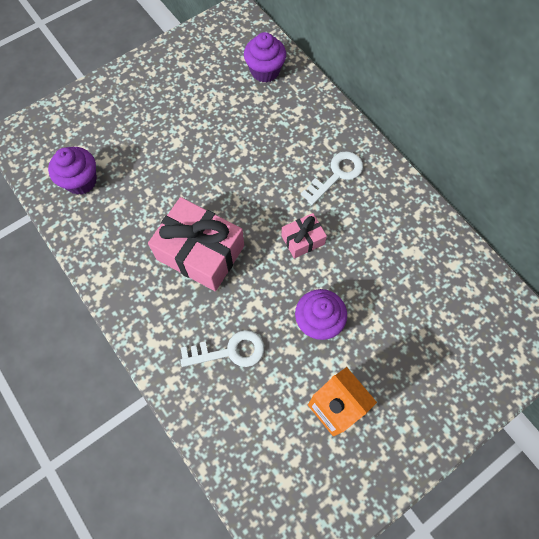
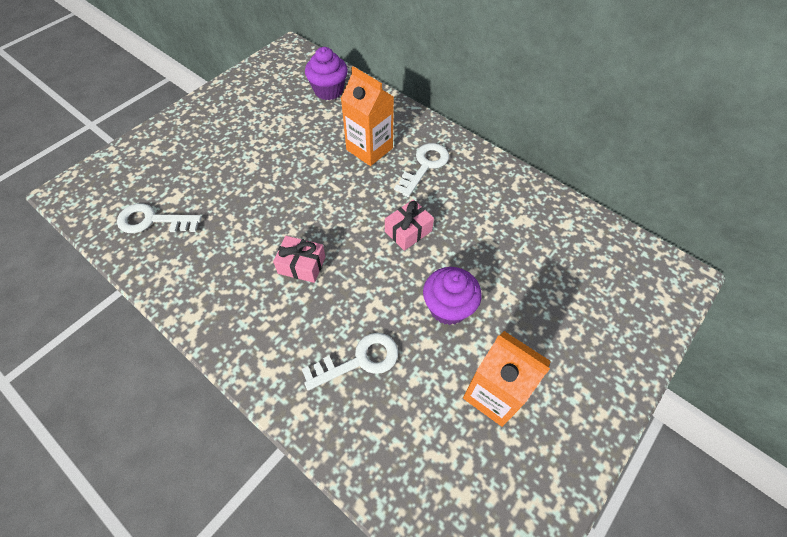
camera: 15 degrees left, 10 degrees down
(81, 181) = (152, 220): purple cupcake -> white key
(200, 252) = (302, 265): pink gift -> pink gift, size x0.51
(288, 145) = (369, 149): none -> orange carton

